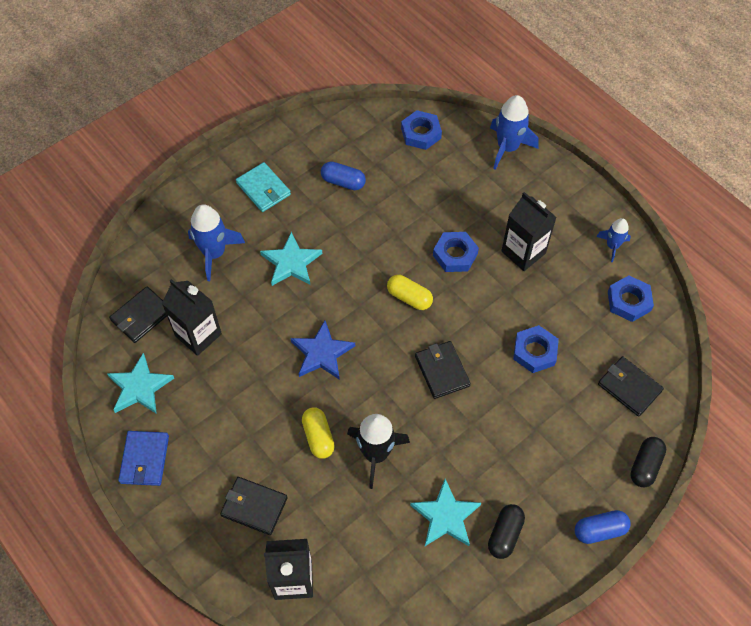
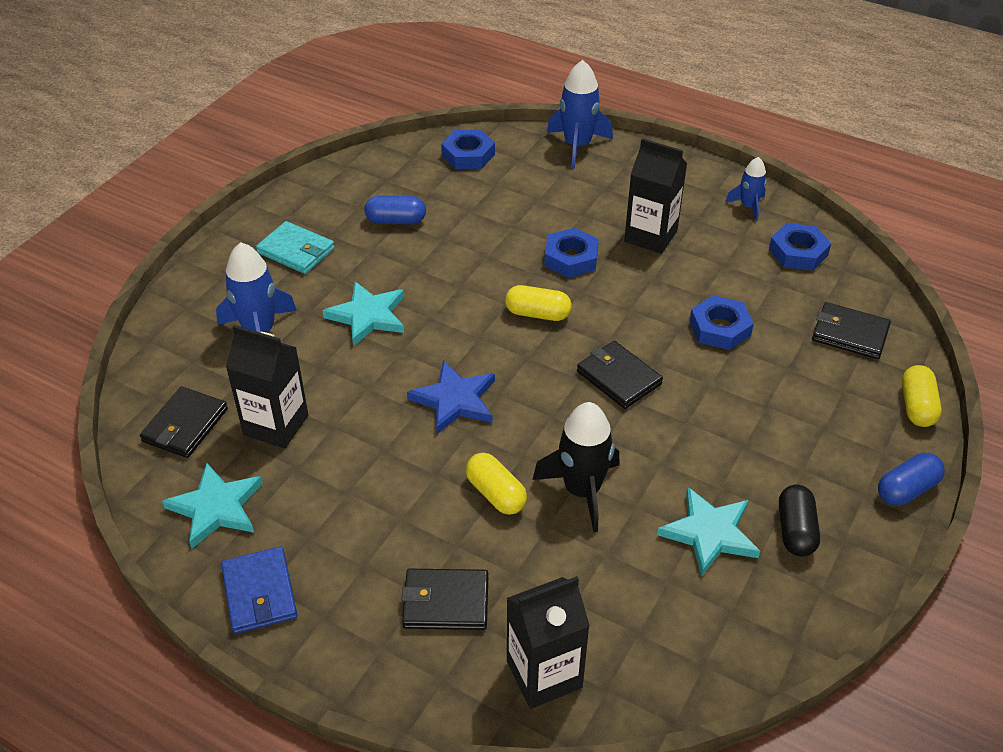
camera: 20 degrees left, 15 degrees down
(645, 466) = (917, 406): black capsule -> yellow capsule

